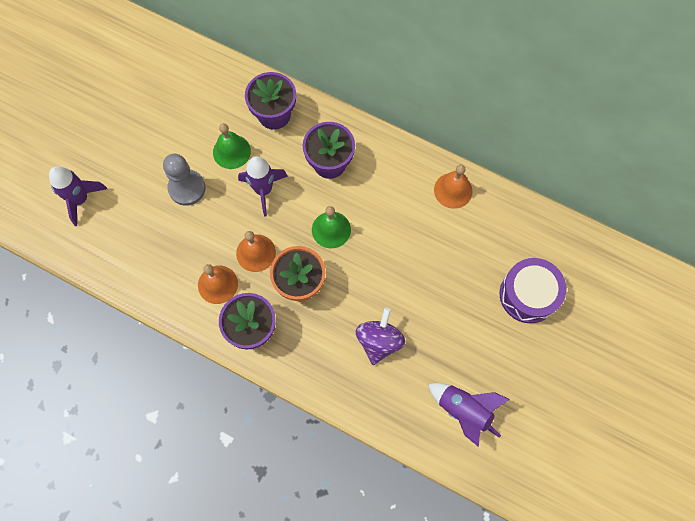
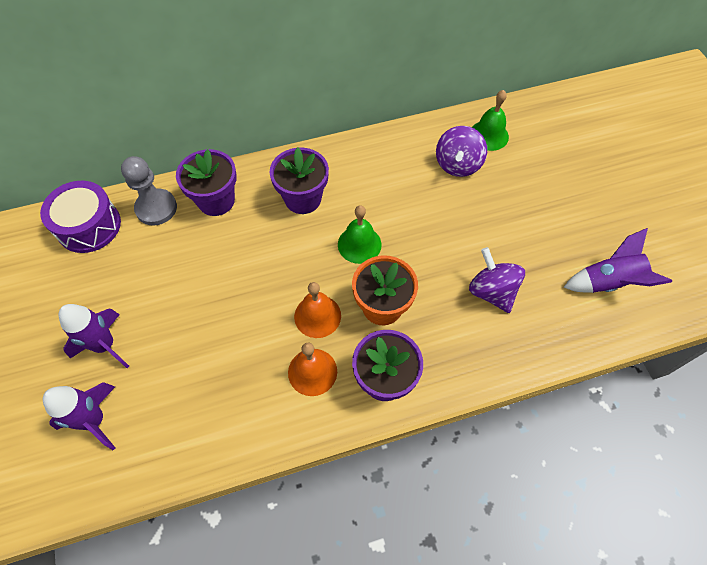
camera: 45 degrees left, 10 degrees down
(187, 188) = (197, 319): grey pawn -> grey pawn (156, 208)
(231, 151) = (208, 256): green bell -> green bell (489, 135)
(263, 190) = (270, 262): purple rocket -> purple rocket (105, 345)
(453, 190) = (416, 143): orange bell -> none
(463, 233) = (457, 164): none -> purple spinning top
(528, 294) = (548, 166): purple drum -> purple drum (89, 226)

